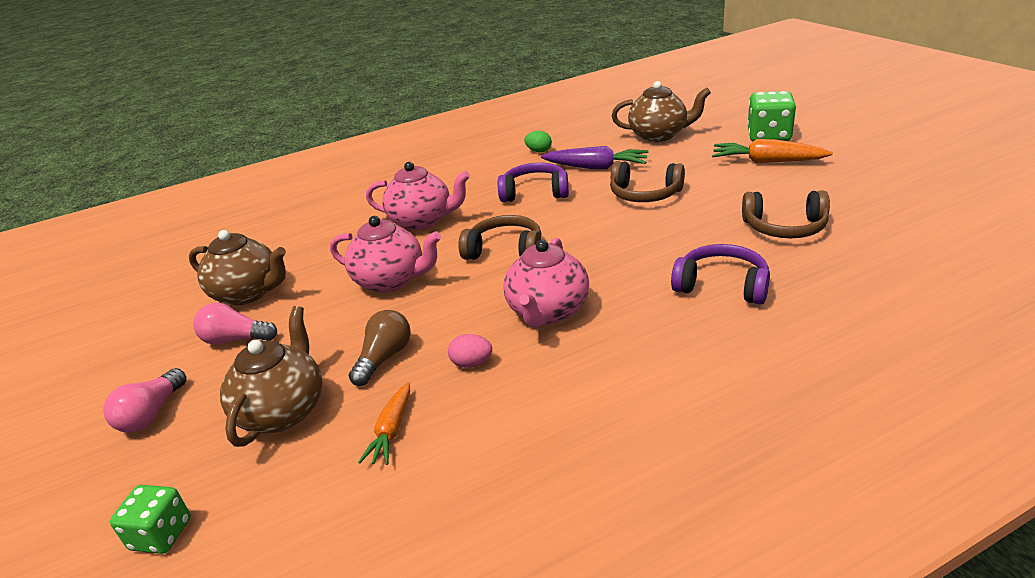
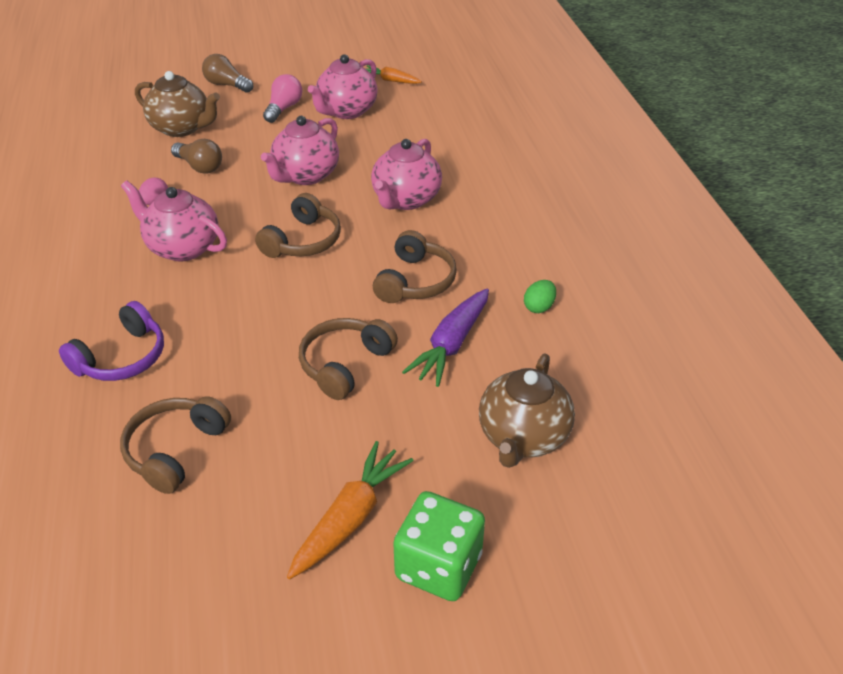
camera: 100 degrees right, 10 degrees up
(151, 414) = (227, 85): pink light bulb -> brown light bulb
(161, 534) = (119, 96): green dice -> none
(248, 293) = (346, 111): brown teapot -> pink teapot
(391, 431) = (121, 165): orange carrot -> orange carrot (391, 80)
(535, 192) = (415, 281): purple headphones -> brown headphones

